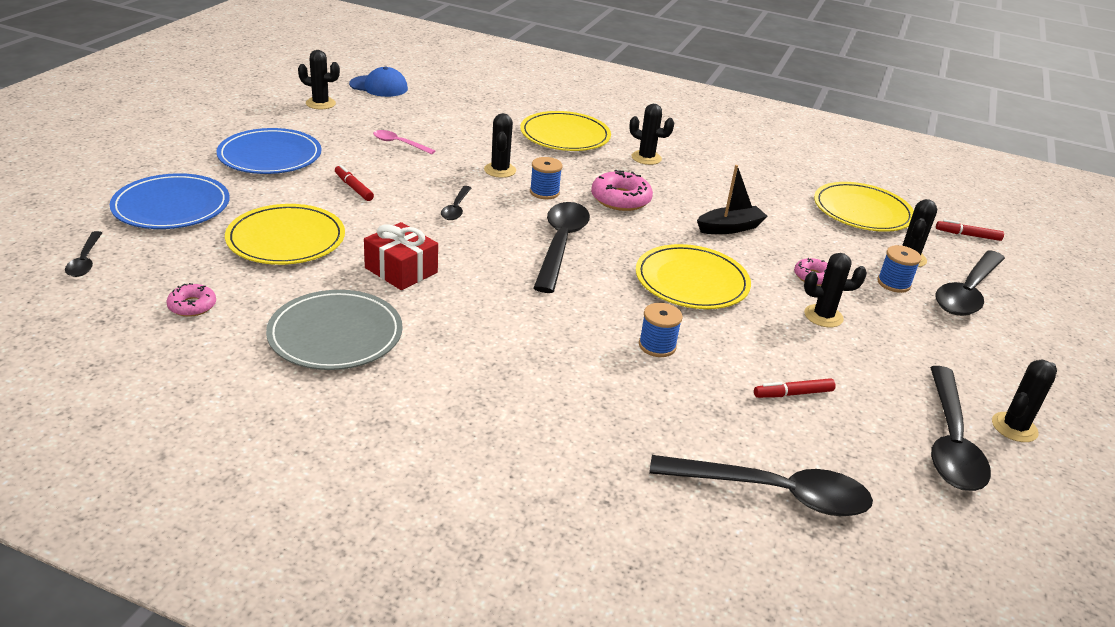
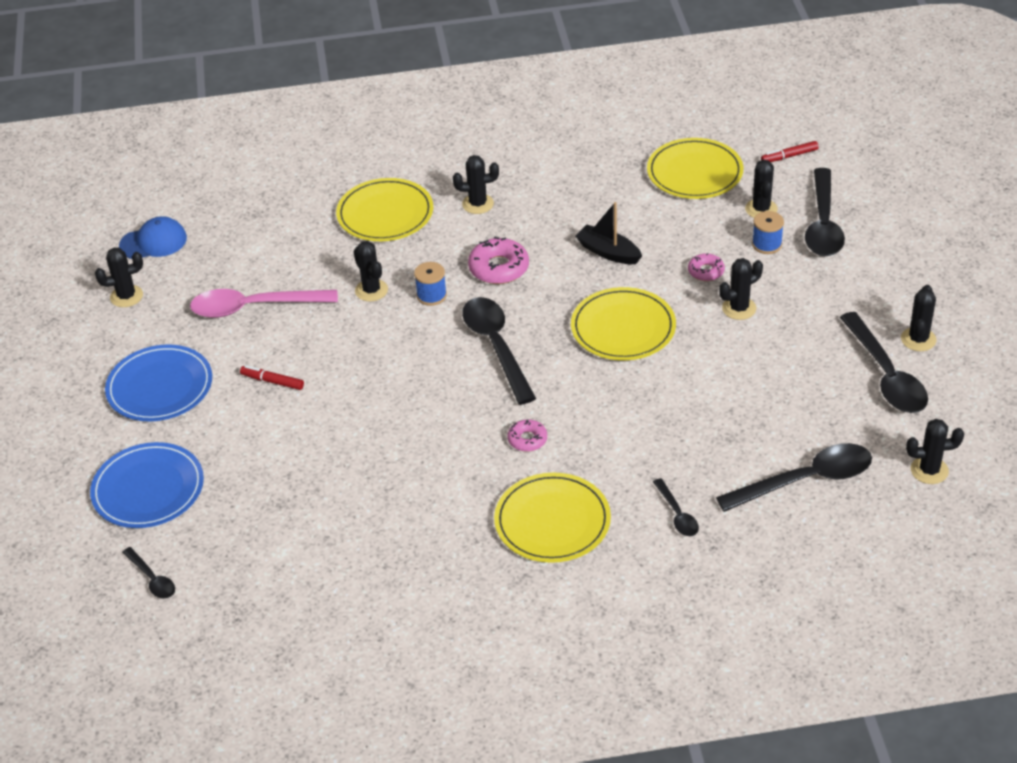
camera: 25 degrees left, 10 degrees up
(192, 306) = (286, 567): pink donut -> pink donut (527, 439)
(286, 239) = (281, 466): yellow plate -> yellow plate (552, 521)
(335, 334) = (417, 529): grey plate -> none
(399, 143) = (253, 307): pink spoon -> pink spoon, size x1.99
(401, 270) = (402, 444): red gift -> none
(456, 209) = (379, 356): black spoon -> black spoon (677, 515)
(657, 346) = (647, 405): blue spool -> none
(729, 228) = (608, 252): black boat -> black boat turned 90 degrees counterclockwise
(793, 394) = (765, 393): red marker -> none
(942, 561) = (929, 470): none -> black cactus

